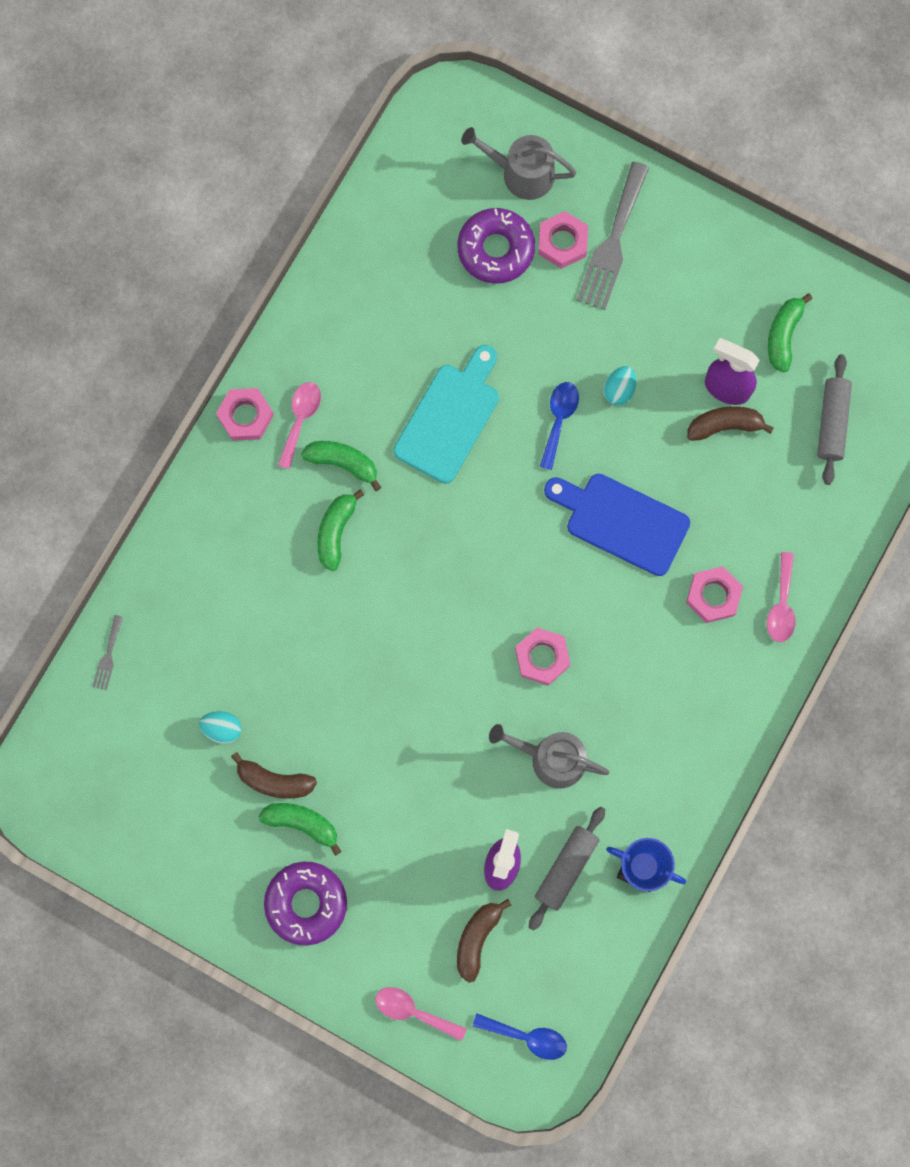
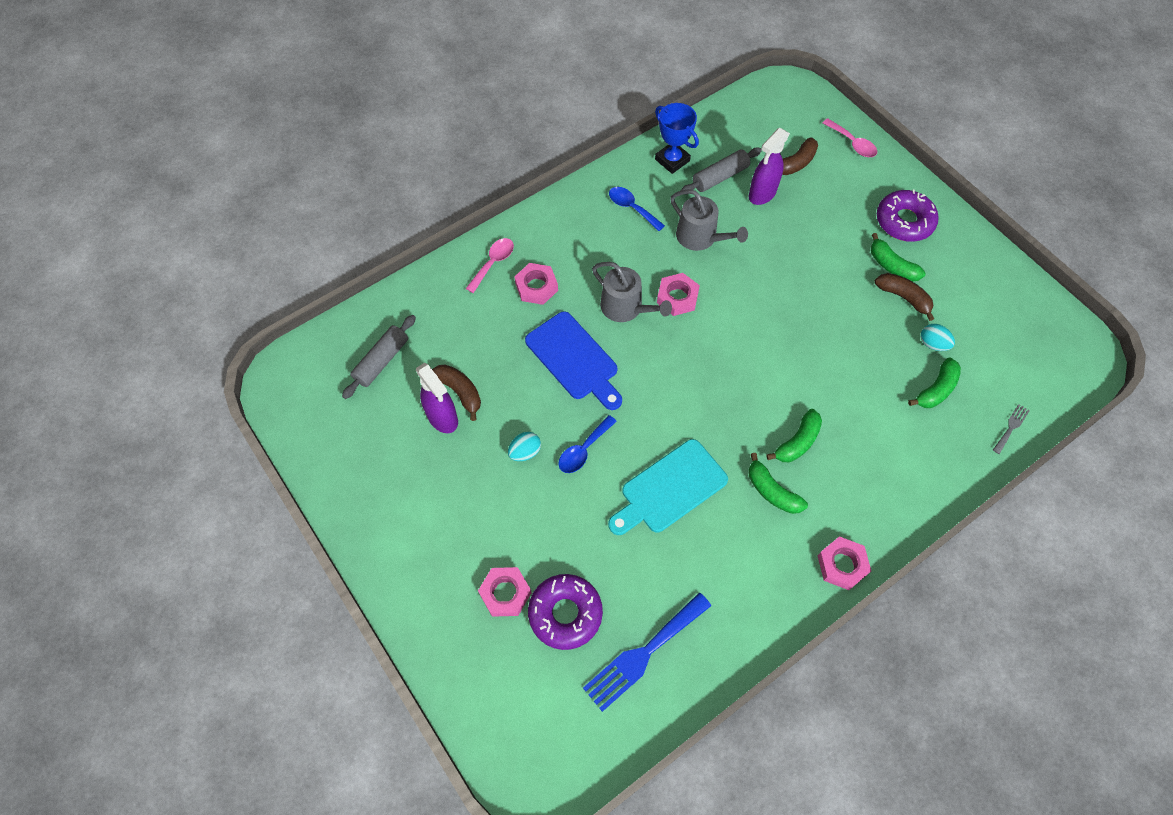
camera: 155 degrees left, 15 degrees down
(300, 419) = (795, 541): pink spoon -> none
(404, 248) = (644, 653): none -> blue fork
(521, 173) = (507, 675): grey watering can -> grey watering can (626, 308)
(527, 1037) = (785, 107): blue spoon -> blue spoon (631, 208)
(613, 241) = (463, 574): grey fork -> none
(725, 426) = (460, 392): brown banana -> brown banana turned 150 degrees counterclockwise
(783, 335) = (375, 437): green banana -> green banana (936, 389)

